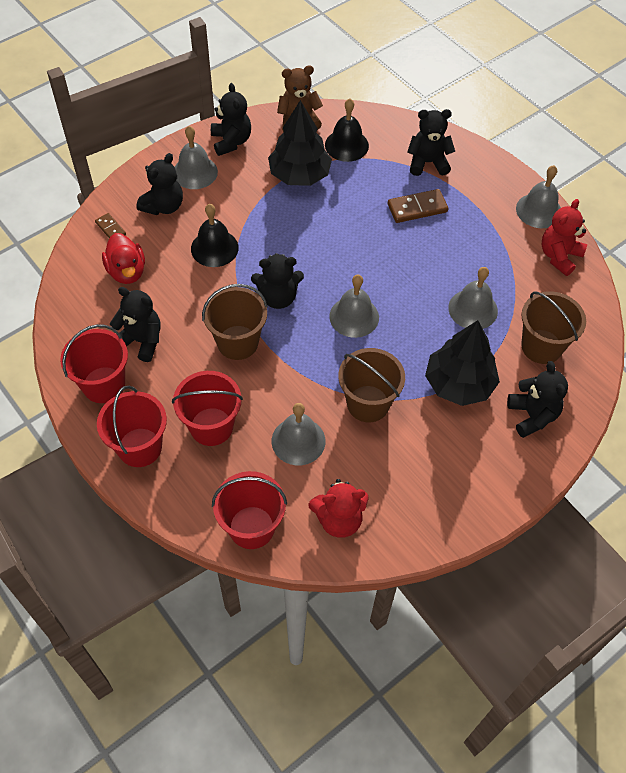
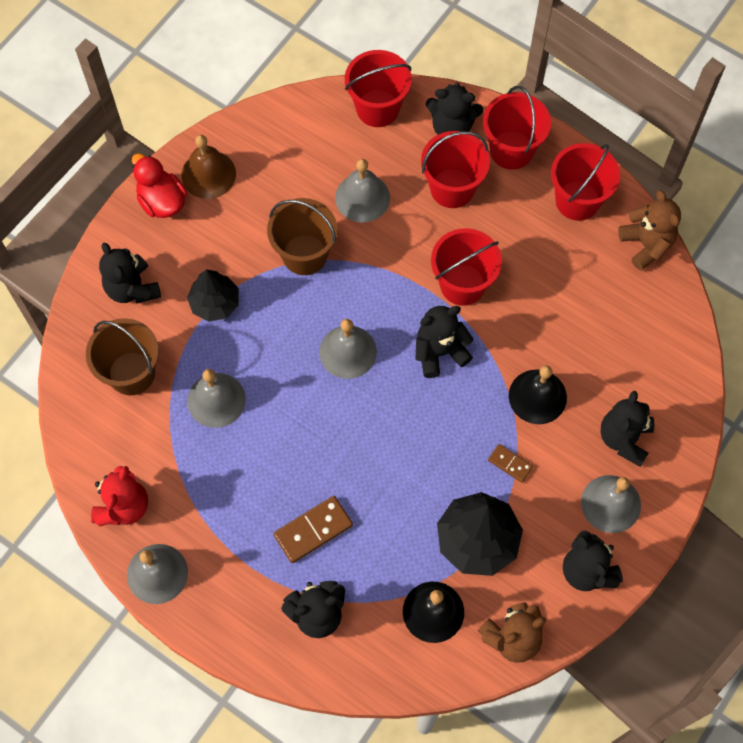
camera: 165 degrees right, 10 degrees up
(65, 333) = (646, 244): none -> brown teddy bear
(110, 228) = (669, 388): brown domino -> brown domino (510, 464)
(127, 271) = (621, 336): red duck -> red duck (162, 201)
(141, 341) = (564, 258): black teddy bear -> black teddy bear (452, 127)
(237, 342) = (462, 284): brown bucket -> red bucket
(339, 519) = (301, 136): red teddy bear -> none
(441, 505) = (208, 174): none -> brown bell
(459, 384) = (215, 303): black tree -> black tree, size x0.65

